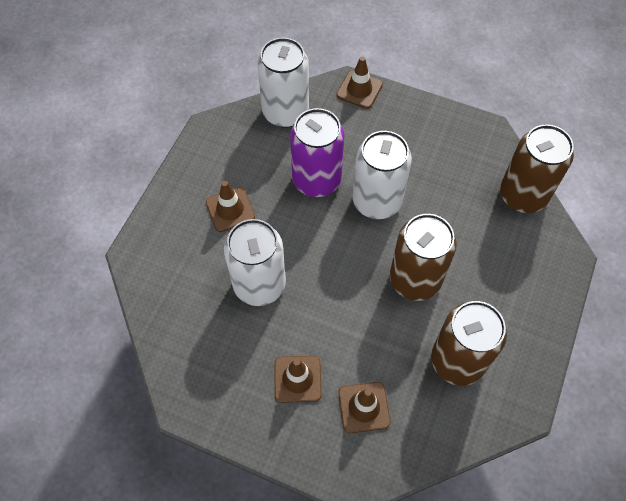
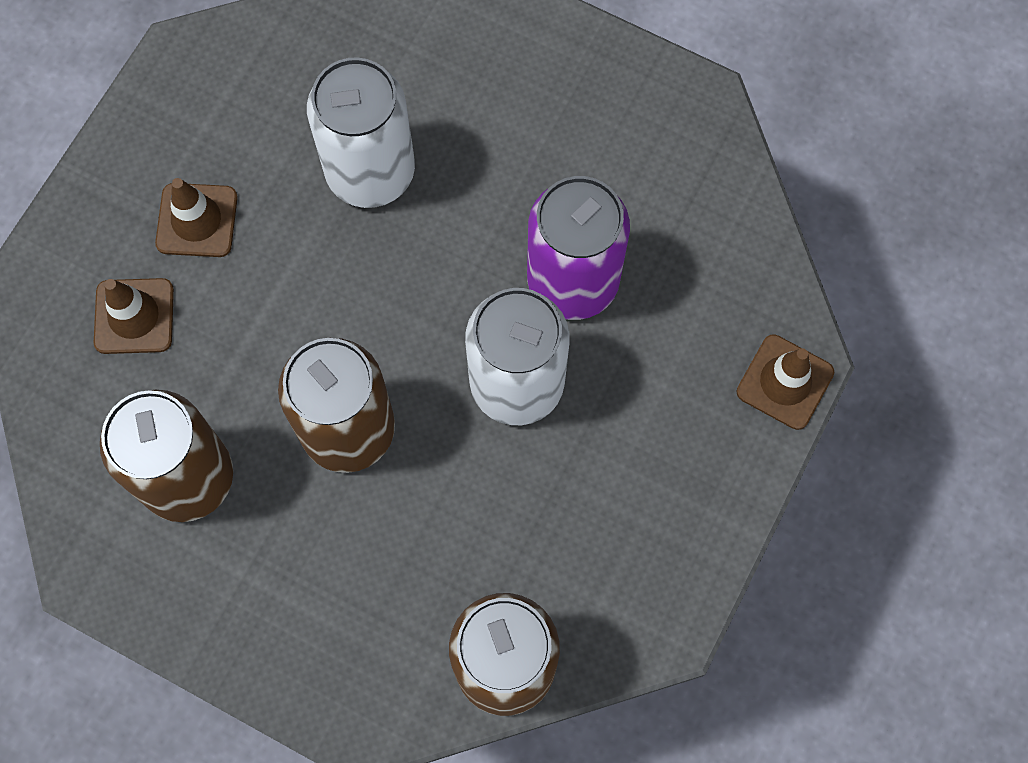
camera: 95 degrees right, 10 degrees up
(230, 210) = (522, 131): brown traffic cone -> none
(285, 112) = (734, 237): white can -> none

